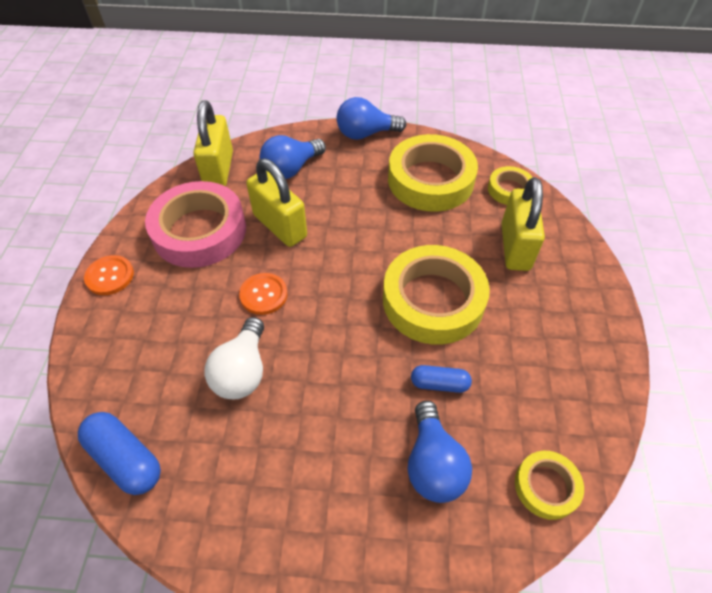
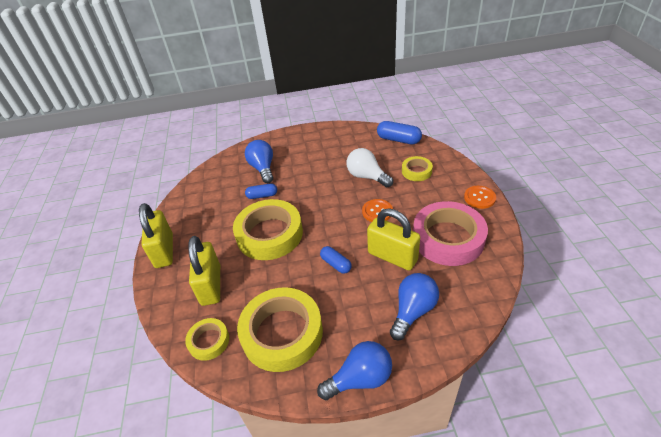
camera: 170 degrees right, 10 degrees down
(219, 170) = (476, 293): yellow padlock -> yellow padlock (164, 251)
(242, 371) = (367, 176): white light bulb -> white light bulb turned 45 degrees counterclockwise
(352, 234) = (336, 264): none -> blue capsule
(546, 486) = (212, 173): yellow tape -> yellow tape (416, 171)

